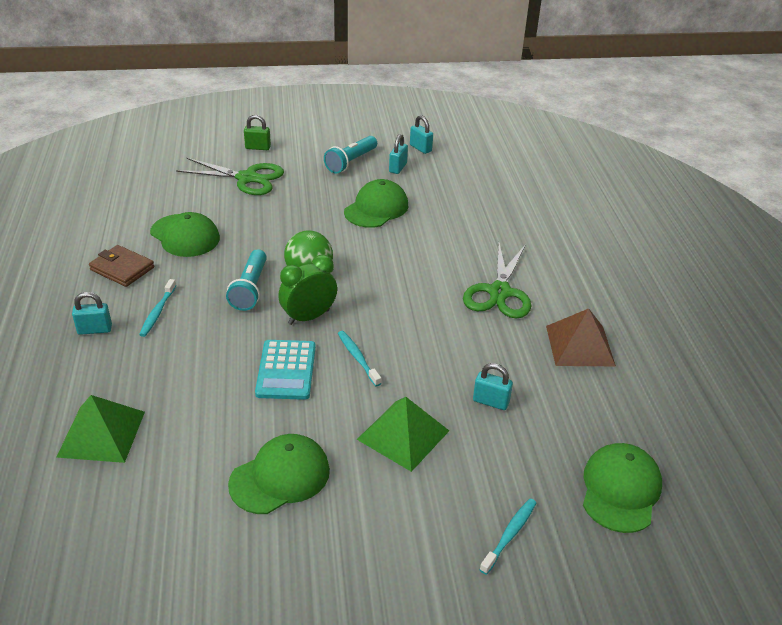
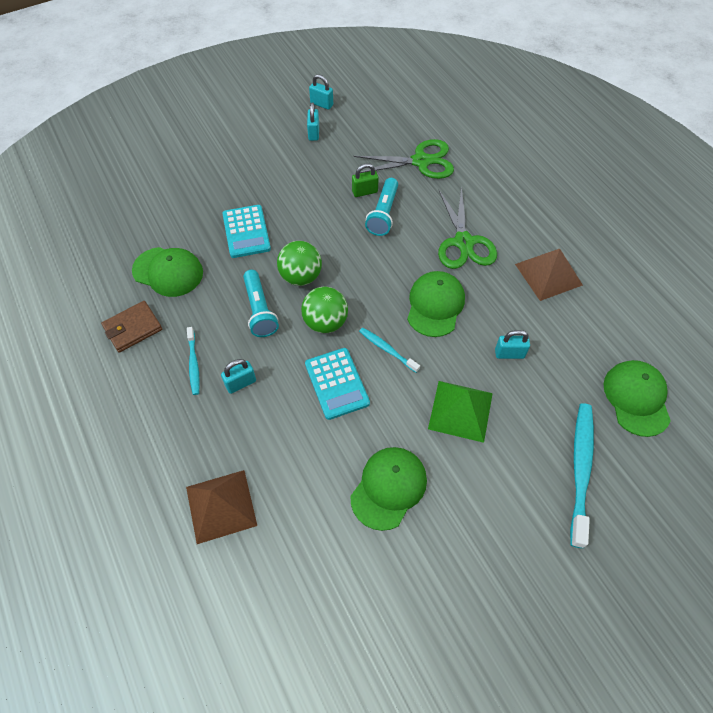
camera: 20 degrees left, 20 degrees up
(95, 329) = (149, 403): turquoise padlock -> turquoise padlock (241, 383)
(101, 434) = (221, 506): green pyramid -> brown pyramid
(122, 269) = (133, 328): brown wallet -> brown wallet turned 45 degrees counterclockwise
(247, 178) = (186, 187): green scissors -> green scissors (421, 161)
(258, 147) = (176, 147): green padlock -> green padlock (365, 192)
(280, 225) = (246, 232): none -> turquoise calculator
(309, 317) = (325, 322): green clock -> green ball
(351, 162) = (269, 139): turquoise flashlight -> turquoise flashlight (383, 214)
(376, 208) = (319, 185): green cap -> green cap (435, 305)
(509, 535) = (580, 469): turquoise toothbrush -> turquoise toothbrush, size x1.84

